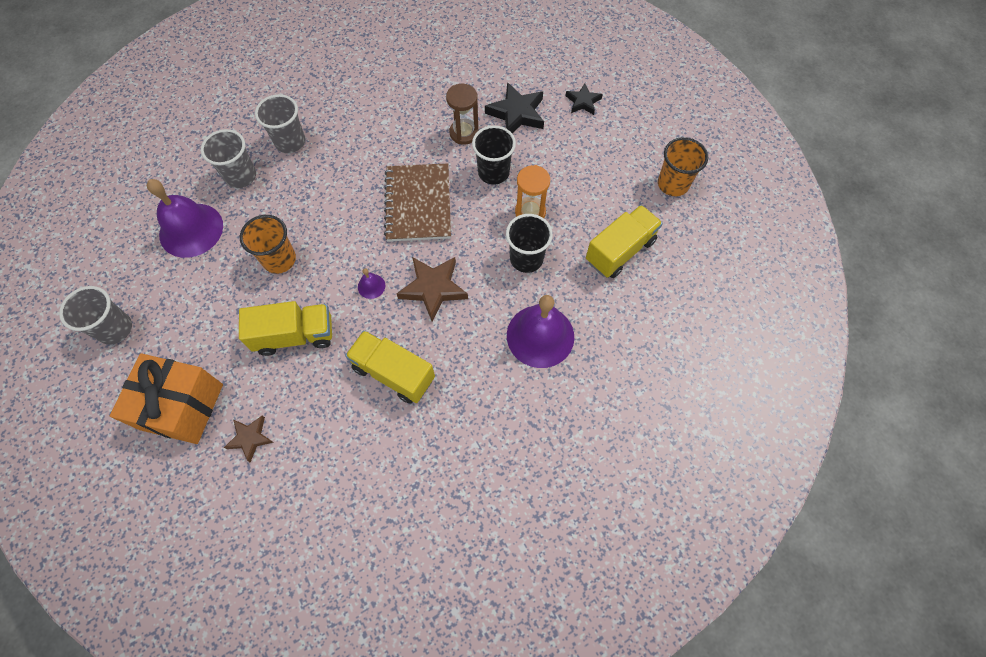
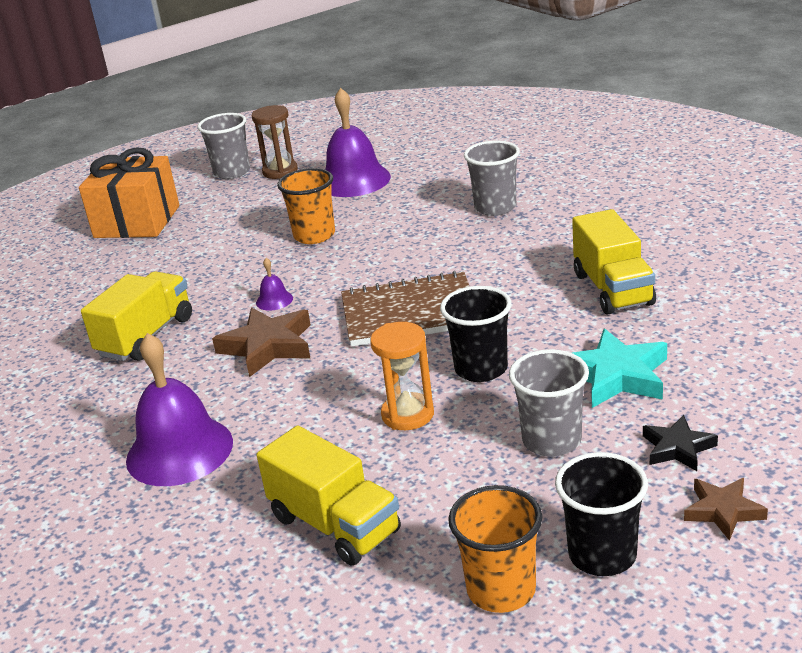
camera: 90 degrees right, 35 degrees down
(241, 176) = (434, 190): grey cup -> grey cup (551, 441)
(250, 438) = (90, 263): brown star -> brown star (723, 511)
(295, 335) = (210, 264): yellow truck -> yellow truck (612, 289)
(464, 133) = (554, 331): brown hourglass -> brown hourglass (280, 171)
(517, 113) = (616, 376): black star -> turquoise star
(526, 259) = (317, 421): black cup -> black cup (602, 555)

